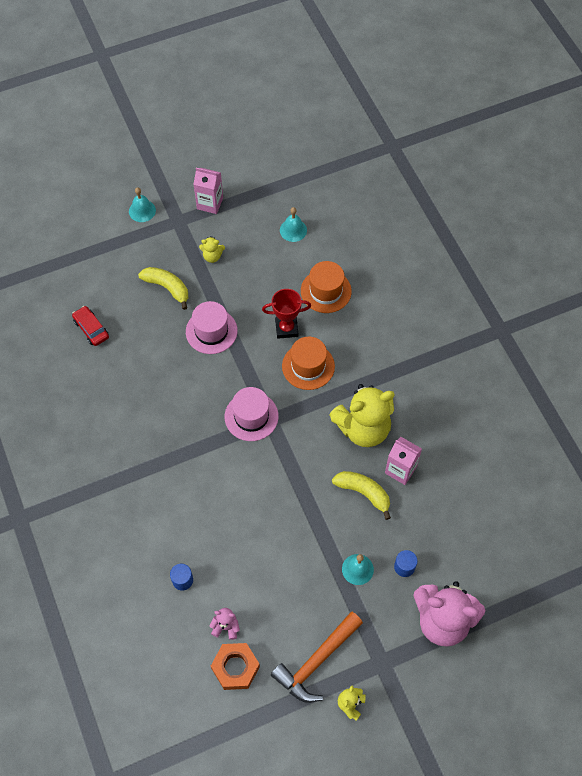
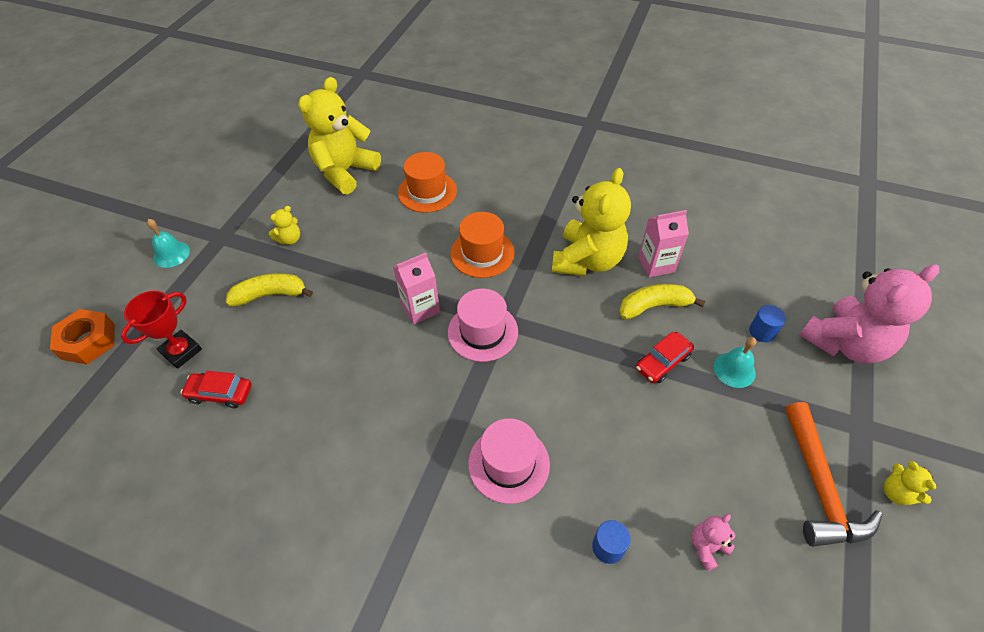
camera: 45 degrees left, 10 degrees down
(210, 203) = (240, 203): pink carton -> pink carton (420, 308)
(211, 331) = (358, 295): pink hat -> pink hat (509, 464)
(235, 668) = (770, 579): orange nut -> orange nut (88, 341)
(286, 328) = (427, 241): red trophy -> red trophy (181, 351)
(293, 230) = (345, 172): turquoise bell -> yellow teddy bear
(324, 527) = (662, 362): none -> red car

